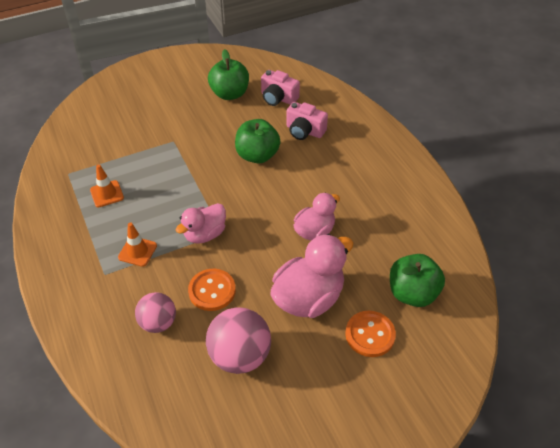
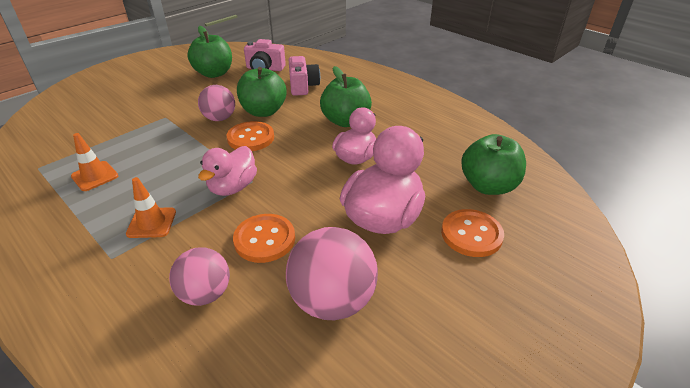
camera: 20 degrees left, 10 degrees down
(217, 154) = (219, 118): none -> pink ball
(236, 185) = (251, 138): none -> orange button
(304, 131) = (303, 86): pink camera -> pink camera turned 105 degrees counterclockwise
(324, 186) = (345, 121): none -> green apple

